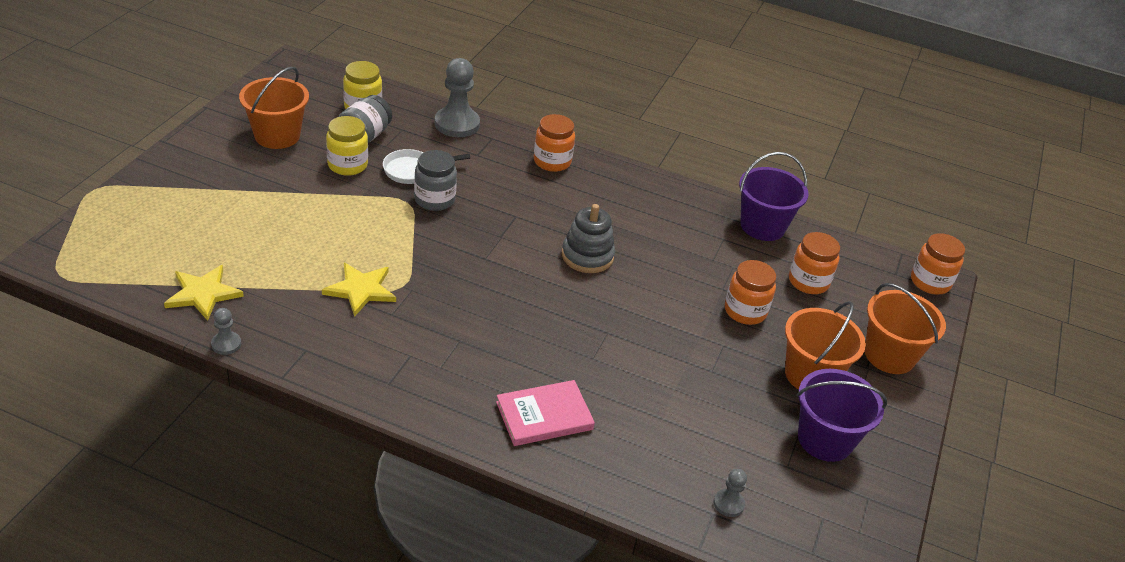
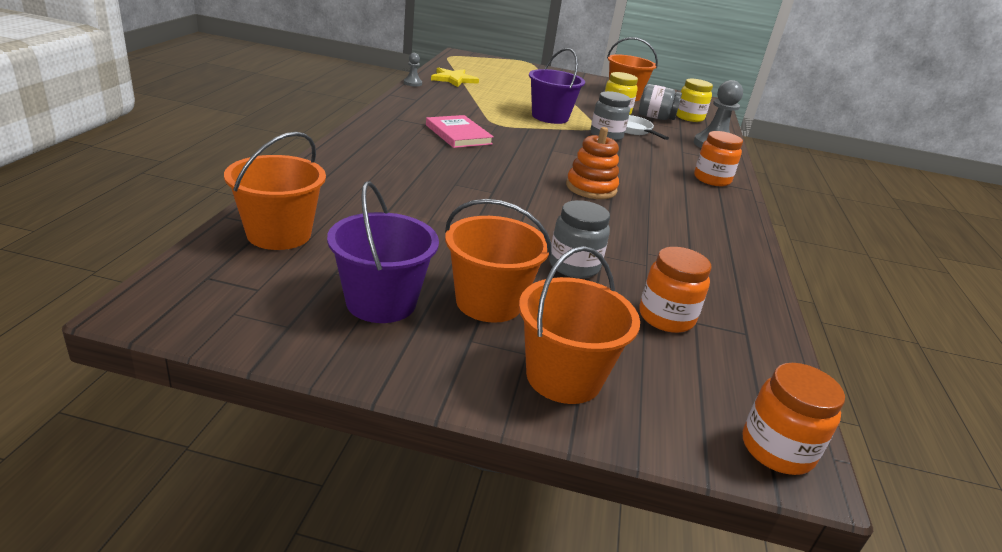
camera: 80 degrees right, 10 degrees down
(361, 290) = (484, 113): yellow star -> none
(544, 416) = (377, 162): pink book -> pink book (458, 134)
(587, 256) = (591, 188): grey stacking toy -> orange stacking toy
(728, 504) = (279, 234): grey pawn -> orange bucket
(745, 311) = (574, 266): orange jar -> grey jar
(762, 226) = (744, 291): purple bucket -> purple bucket (550, 117)

